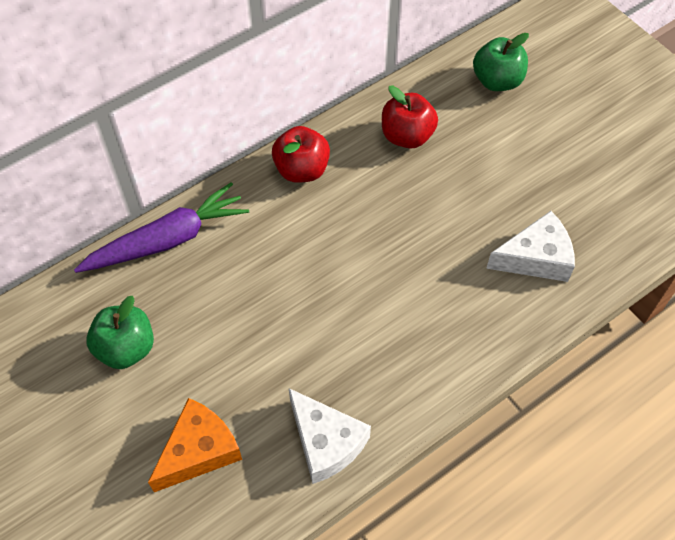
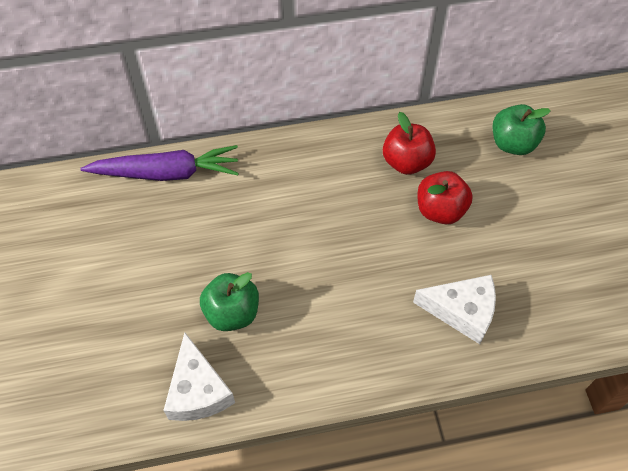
camera: 25 degrees right, 0 degrees up
(126, 348) = (89, 246): green apple -> green apple (232, 313)
(199, 451) = (97, 352): orange cheese -> none
(302, 170) = (303, 157): red apple -> red apple (440, 210)

